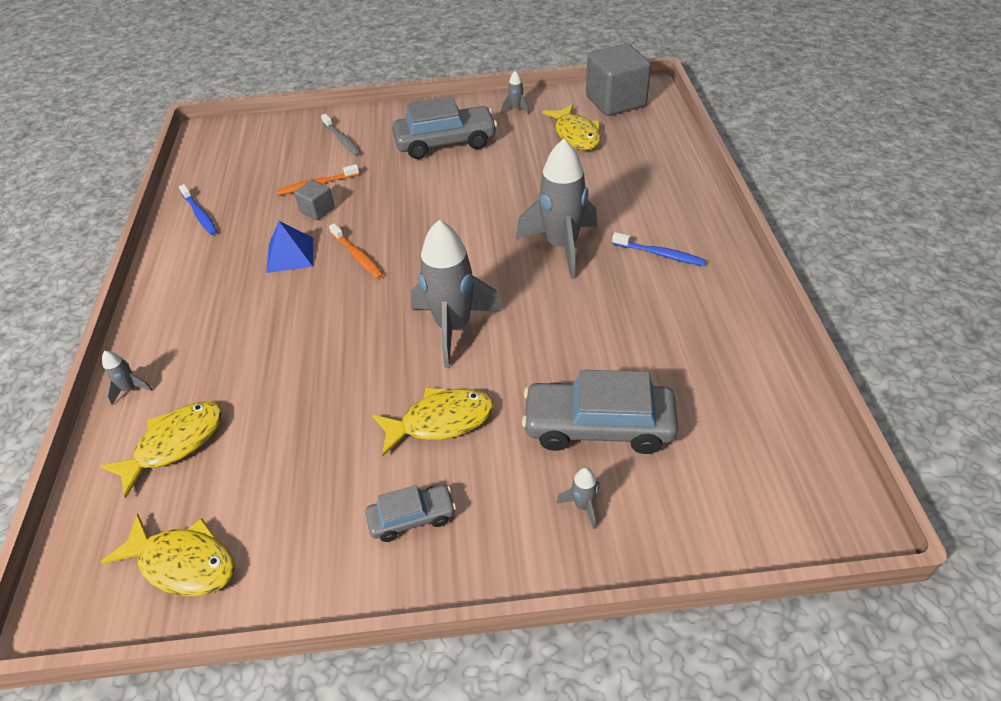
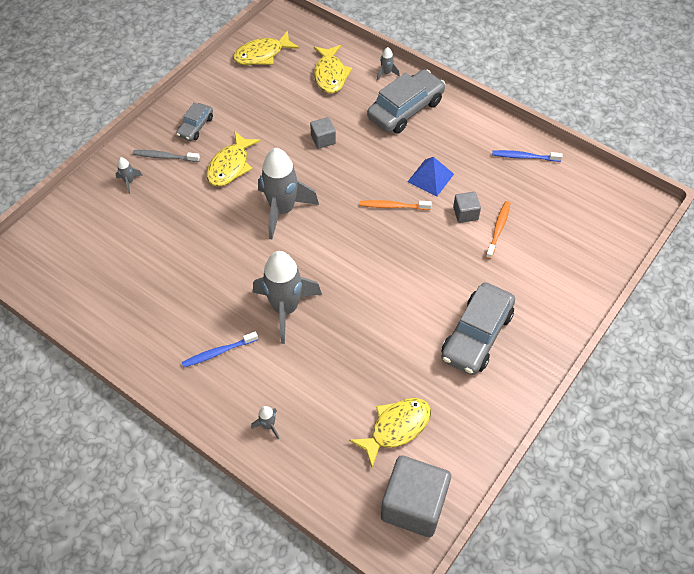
camera: 130 degrees right, 10 degrees up
(310, 368) = (323, 139): none -> grey cube
(342, 140) = (548, 276): grey toothbrush -> grey toothbrush (165, 157)
(516, 109) = (479, 420): grey rocket -> grey rocket (268, 426)
(576, 135) = (396, 428): yellow fish -> yellow fish turned 120 degrees clockwise
(598, 426) = (154, 218): grey car -> grey car (405, 109)

